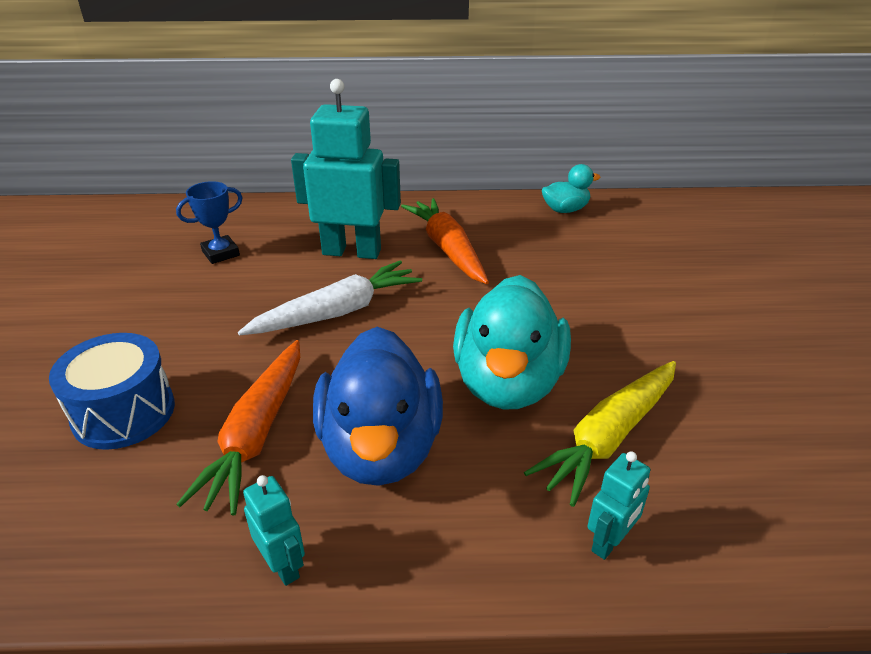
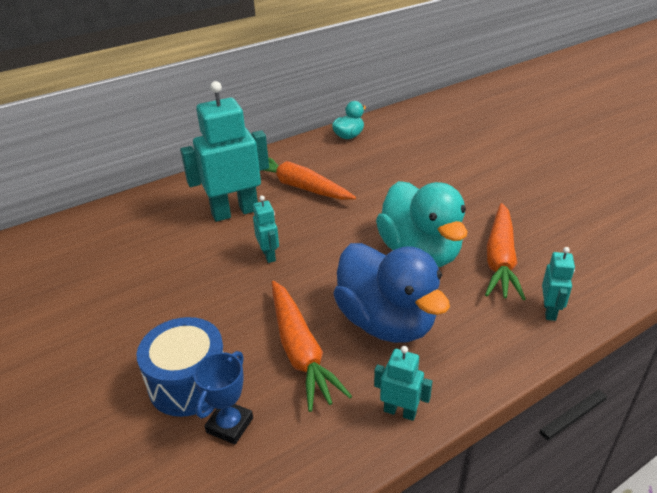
camera: 30 degrees left, 0 degrees up
(220, 253) = (133, 249): blue trophy -> blue trophy (230, 425)
(337, 312) = (269, 255): white carrot -> turquoise robot
(609, 437) = (500, 259): yellow carrot -> orange carrot

